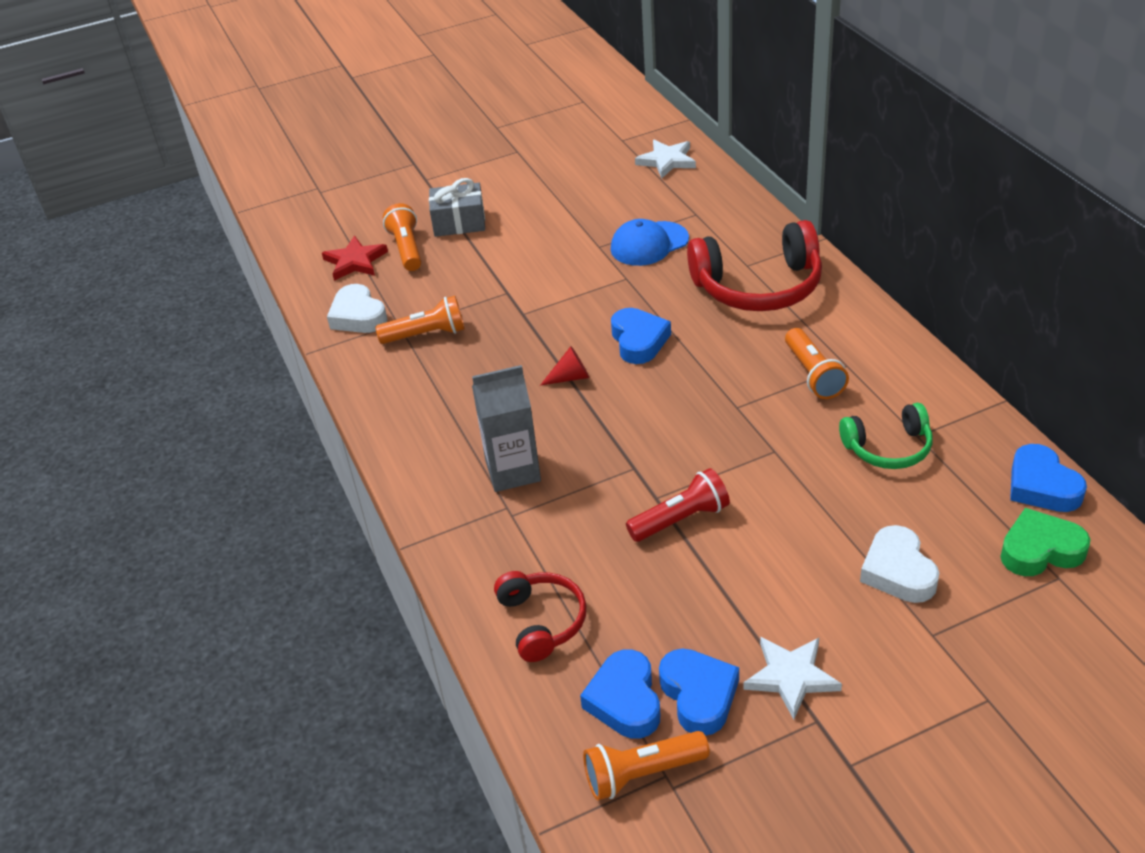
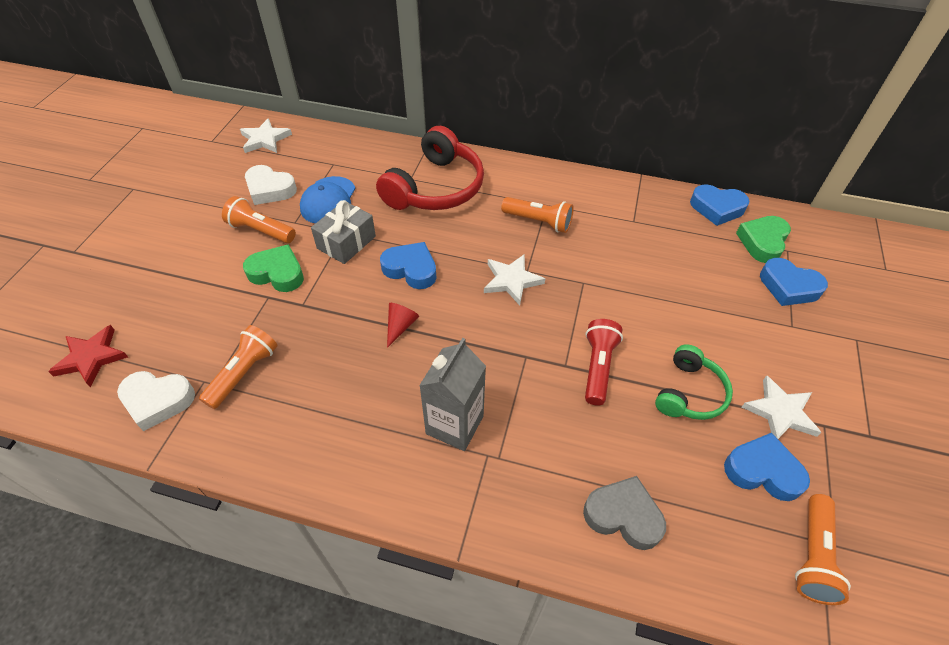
camera: 55 degrees left, 10 degrees up
(406, 249) = (130, 316): orange flashlight -> orange flashlight (261, 231)
(459, 222) = (153, 268): grey gift -> grey gift (346, 242)
(535, 279) = (277, 273): none -> green heart
(541, 621) = (623, 515): red headphones -> grey heart
(625, 700) = (738, 517): blue heart -> blue heart (788, 287)
(710, 405) = (512, 280): none -> white star
(888, 448) = (631, 238): green headphones -> green headphones (689, 393)
(898, 571) = (732, 304): white heart -> white heart (270, 189)

